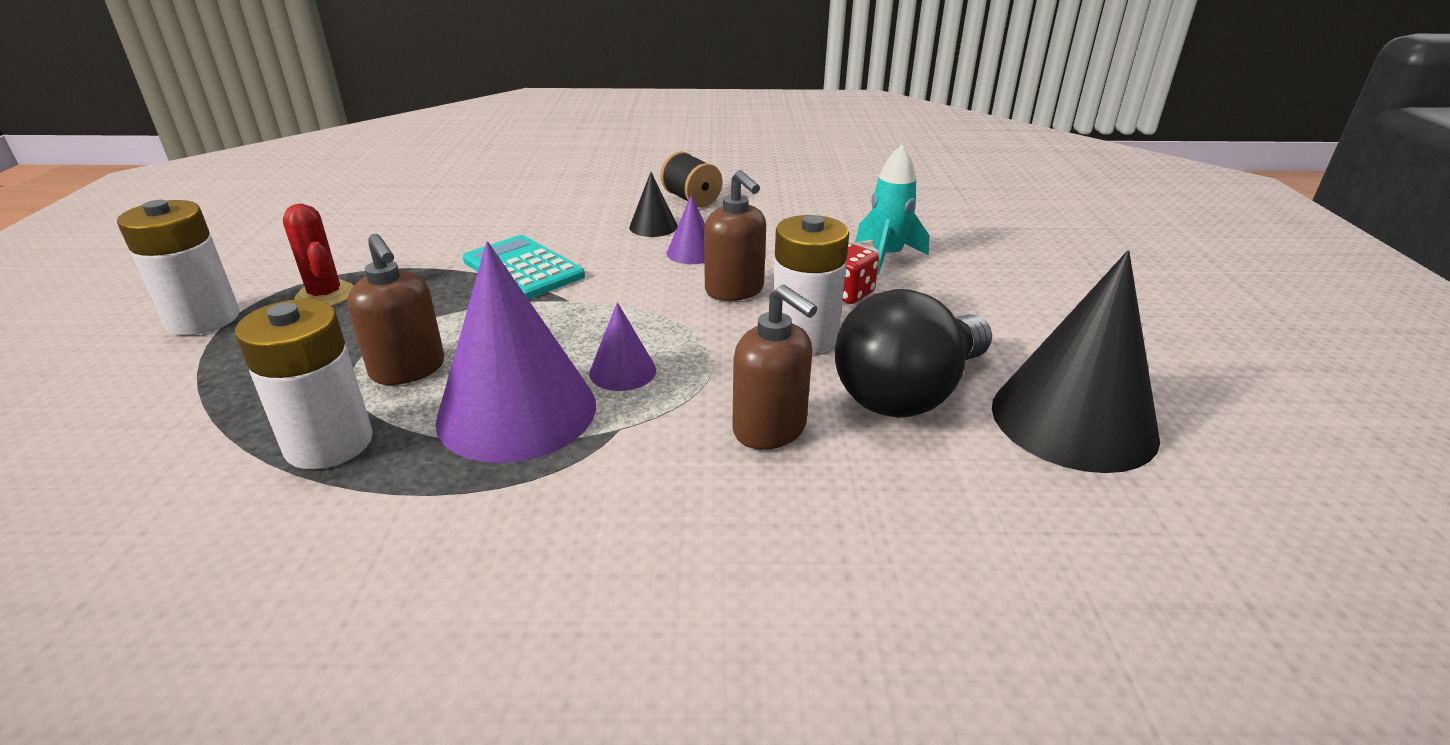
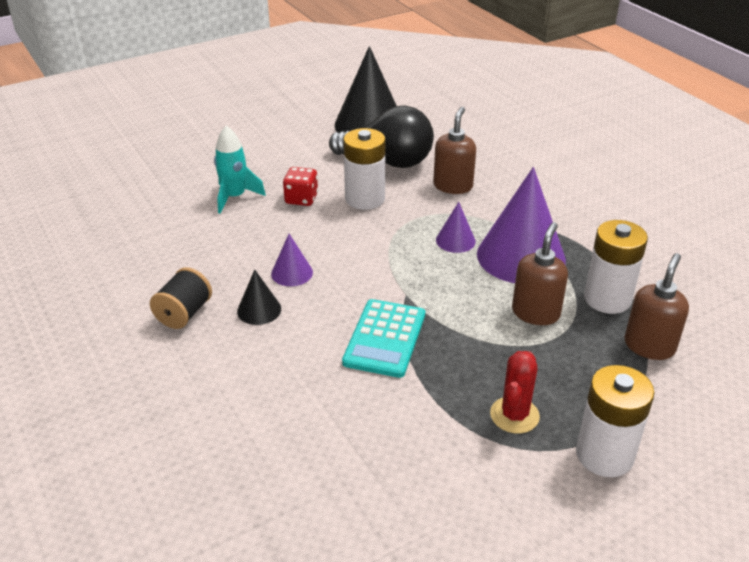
camera: 120 degrees left, 5 degrees up
(735, 290) = (333, 236): brown soap dispenser -> brown soap dispenser (649, 346)

